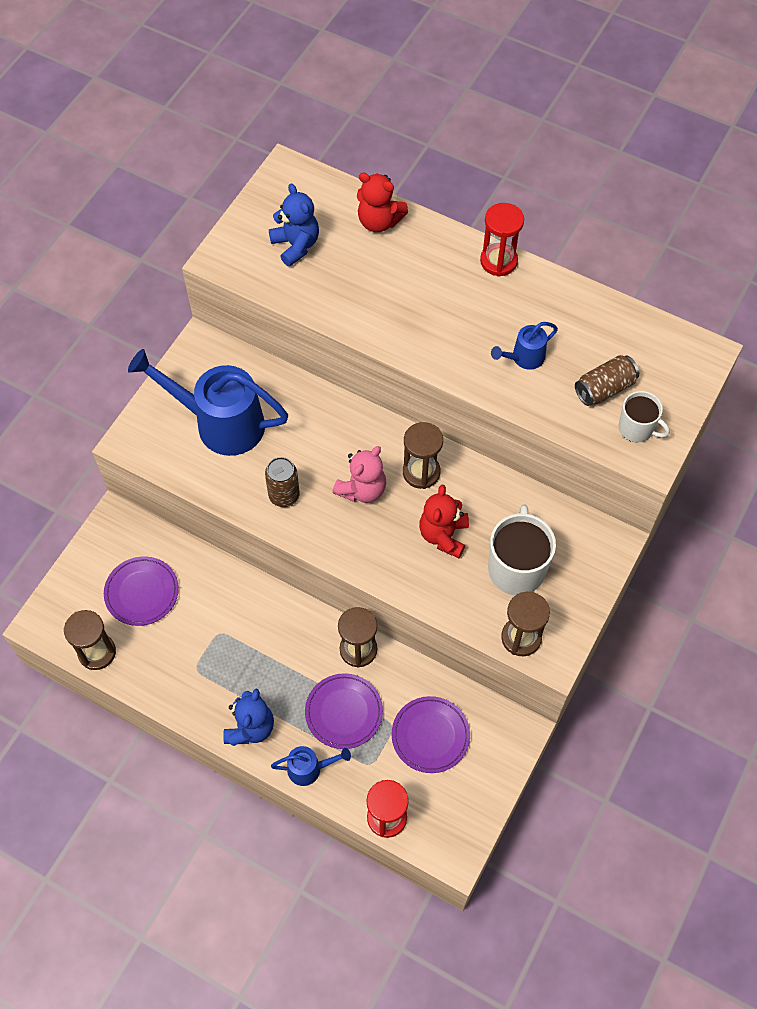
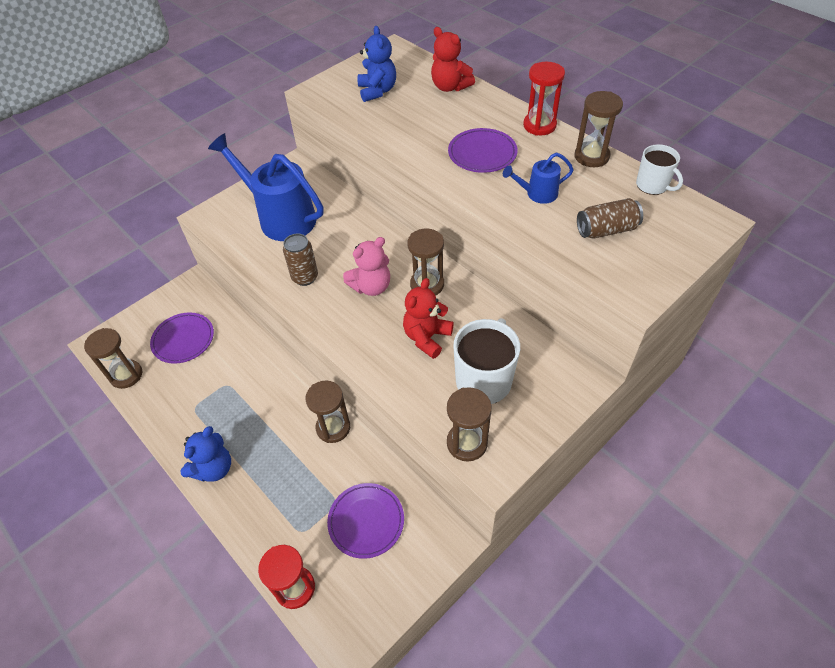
camera: 20 degrees right, 10 degrees down
(310, 769) = (246, 520): blue watering can -> none
(344, 712) = (298, 478): purple plate -> purple plate (482, 153)
(565, 294) = (591, 156): none -> brown hourglass
(636, 428) = (629, 267): white mug -> white mug (652, 185)

